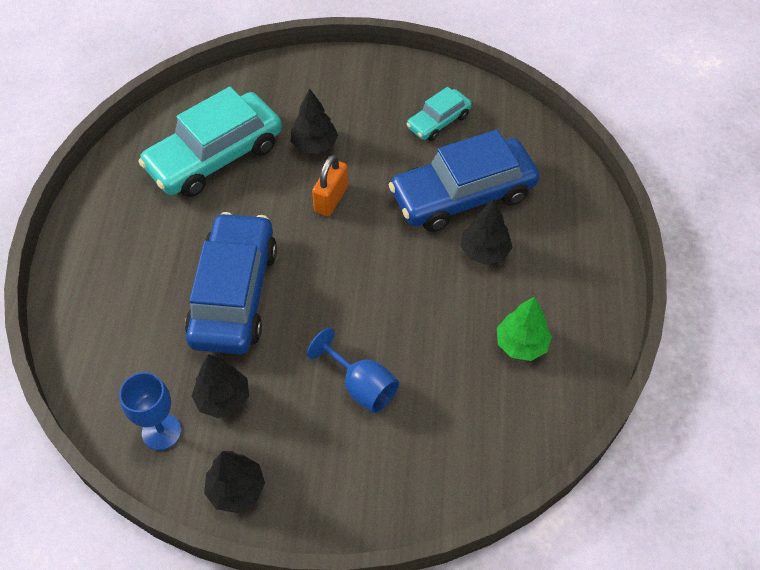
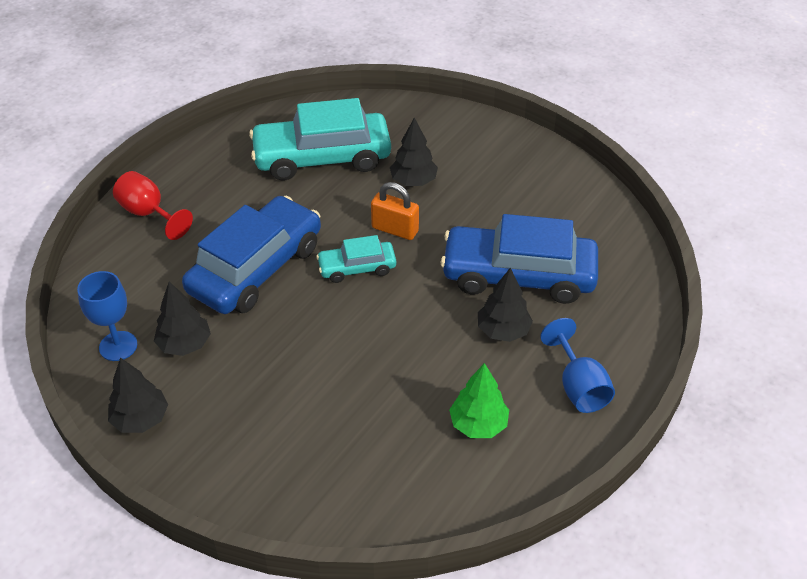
camera: 30 degrees right, 10 degrees down
(90, 287) = (149, 214): none -> red goblet
(331, 199) = (395, 229): orange padlock -> orange padlock turned 60 degrees clockwise
(361, 385) = (305, 389): blue goblet -> blue goblet (578, 386)
(438, 121) = (542, 205): turquoise car -> turquoise car (357, 268)

